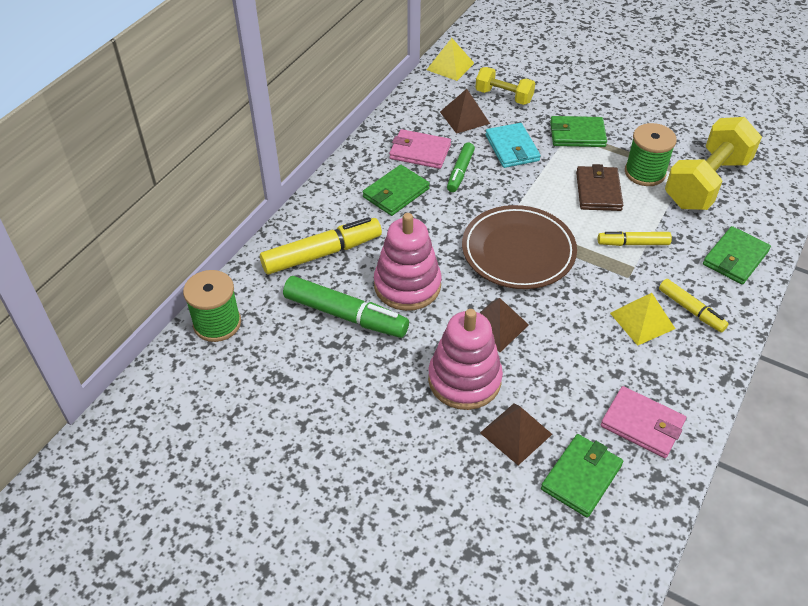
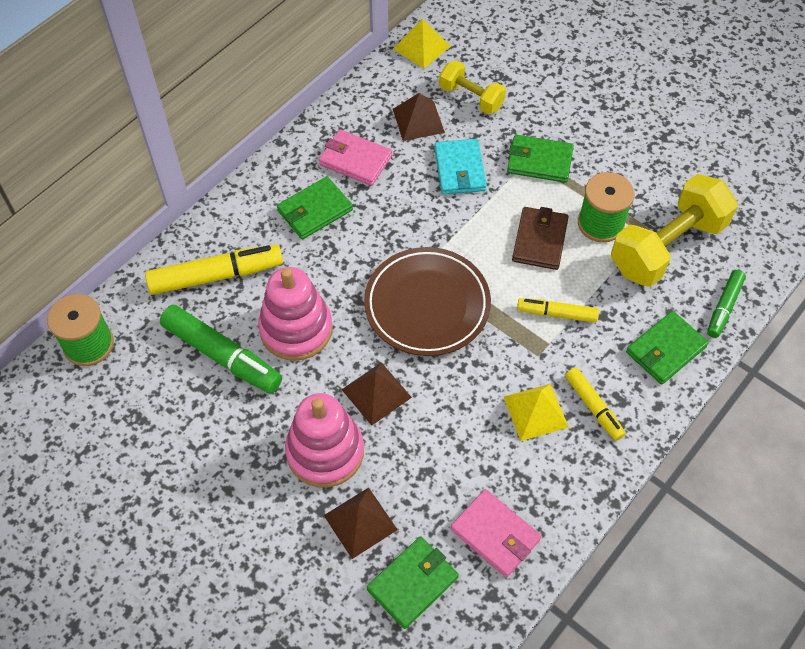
camera: 10 degrees right, 10 degrees up
(460, 172) = (393, 193): green marker -> green marker (724, 307)

